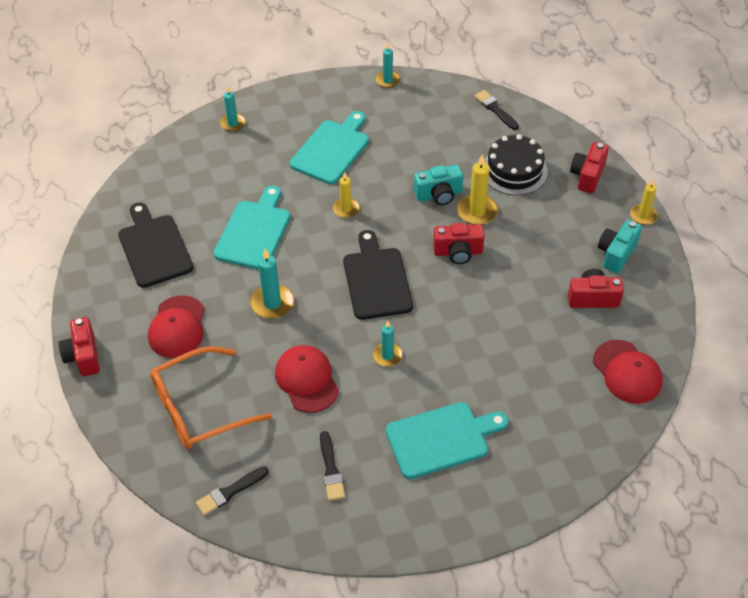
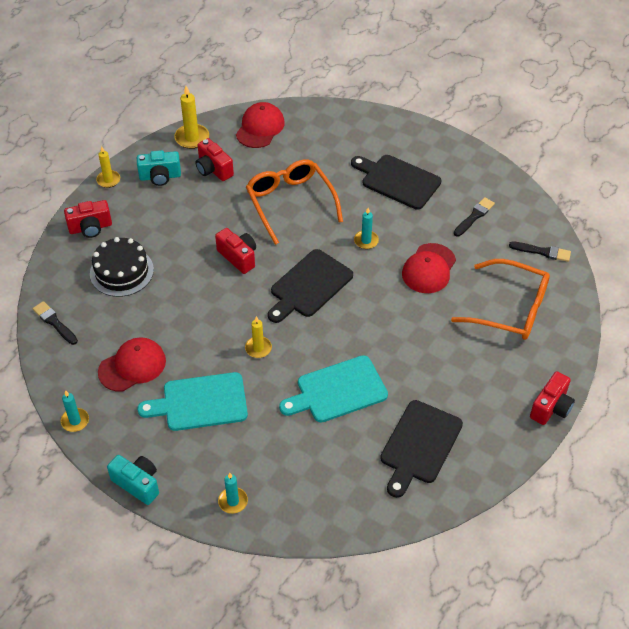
camera: 130 degrees left, 0 degrees up
(177, 327) = (468, 370): red cap -> red cap (132, 366)
(272, 303) = (390, 330): turquoise candle -> none
(439, 195) = (189, 301): turquoise camera -> turquoise camera (137, 484)
(441, 439) = (398, 181): turquoise cutting board -> black cutting board
(477, 211) = (187, 269): yellow candle -> yellow candle (192, 138)
(491, 329) = (290, 203): none -> orange glasses
(495, 109) = (54, 322): black brush -> black brush turned 120 degrees clockwise

